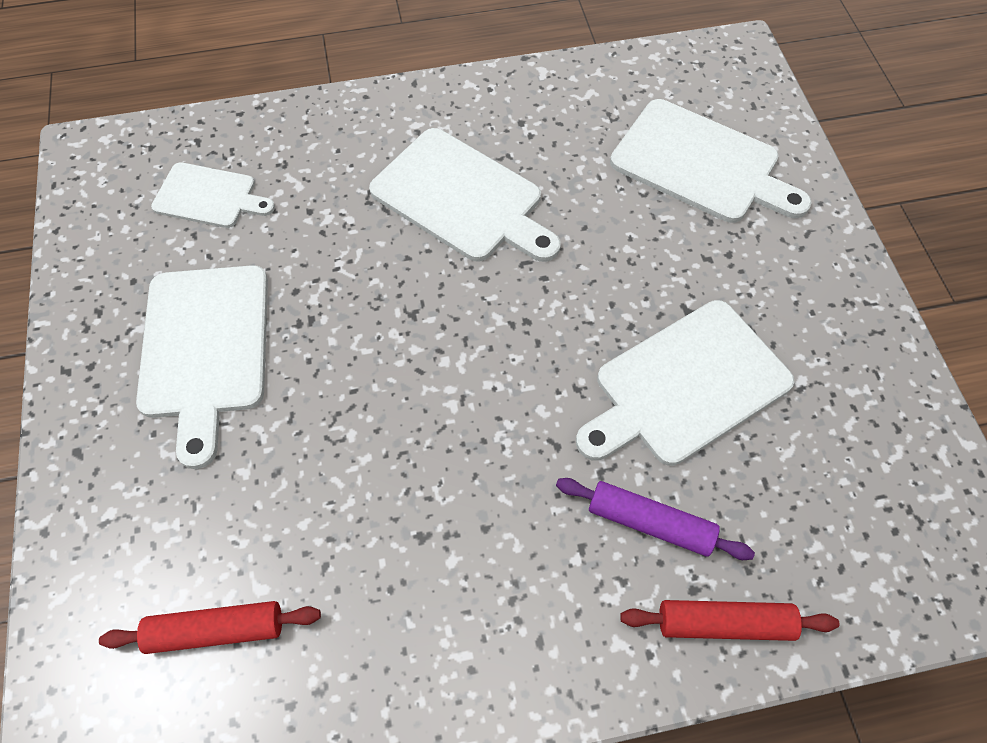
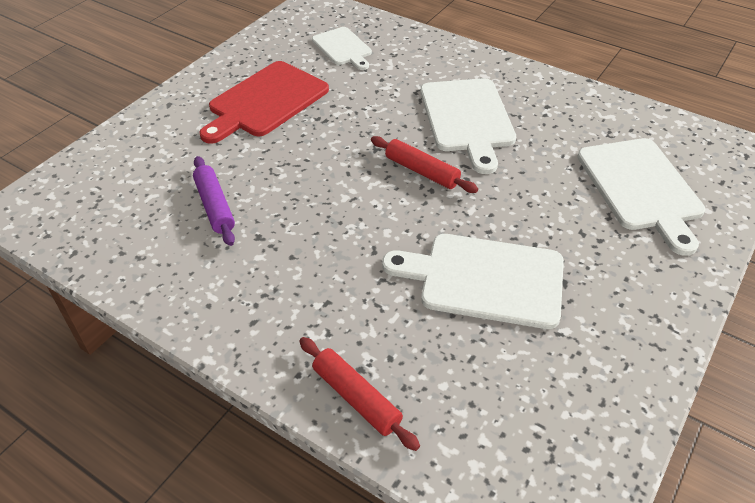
camera: 45 degrees right, 15 degrees down
(205, 348) = (265, 101): white cutting board -> red cutting board
(216, 630) = (133, 203): red rolling pin -> red rolling pin (422, 171)
(650, 523) = (378, 321): purple rolling pin -> purple rolling pin (215, 206)

